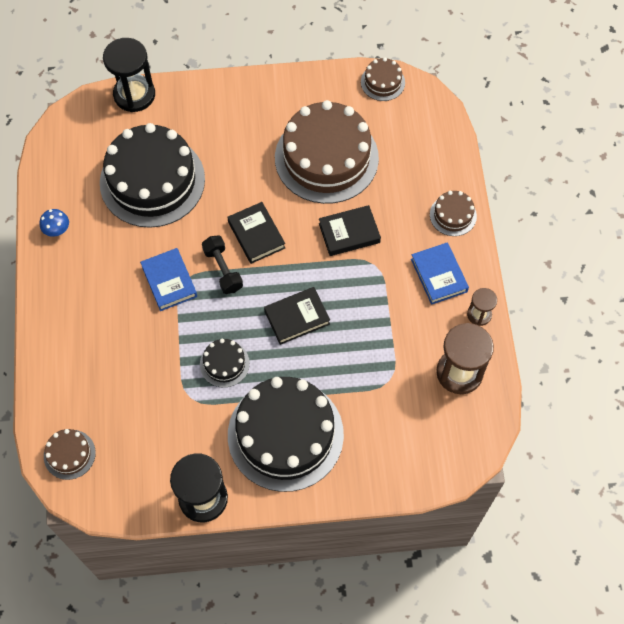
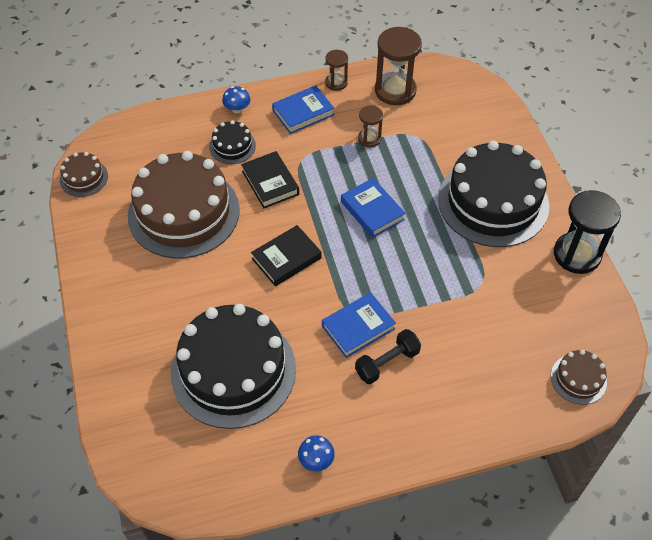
camera: 100 degrees left, 10 degrees down
(134, 95) = (111, 416): black hourglass -> none
(223, 270) = (333, 281): black dumbbell -> black dumbbell (387, 362)
(224, 364) = (437, 261): black cake -> black cake (232, 146)
(297, 317) = (372, 211): black book -> blue book
(392, 333) = (369, 139): none -> brown hourglass
(453, 215) = (237, 109): brown cake -> blue mushroom

